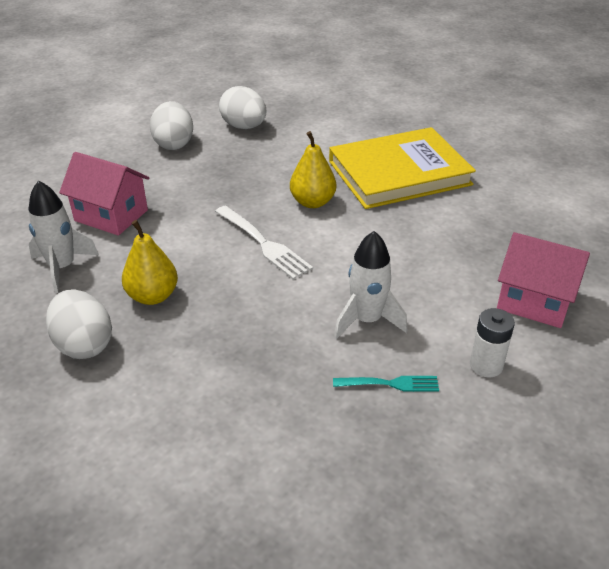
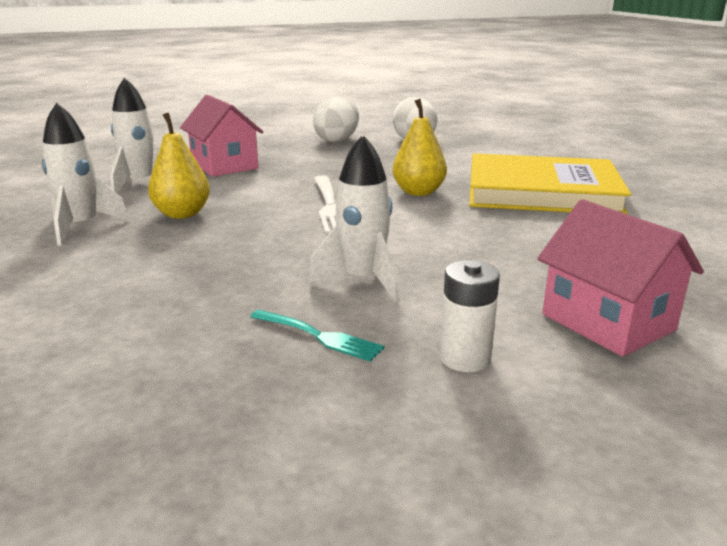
camera: 30 degrees right, 15 degrees down
(84, 344) = (81, 227): white egg -> white rocket

